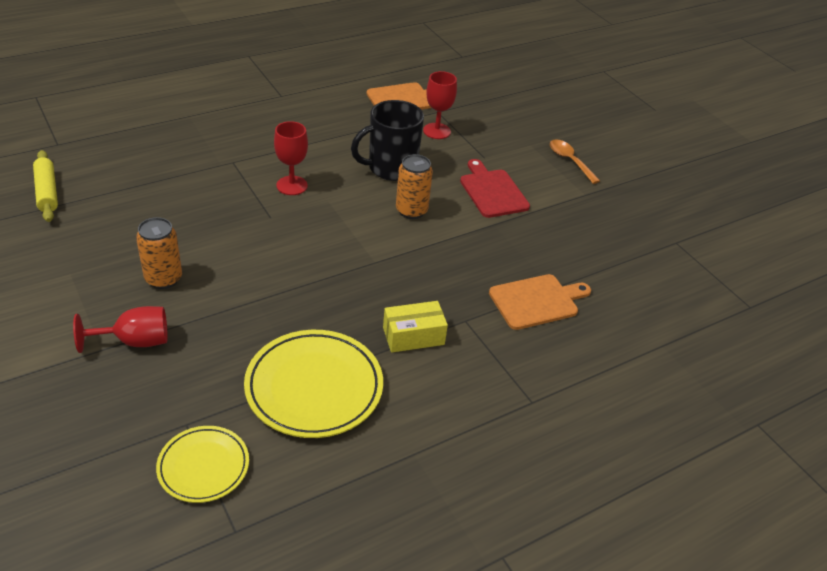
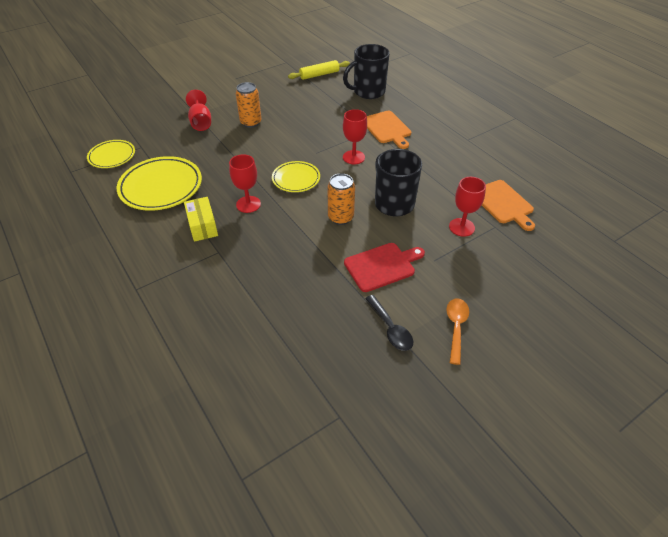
camera: 90 degrees right, 5 degrees up
(130, 151) = (368, 92): none -> black mug
(327, 241) = (296, 179): none -> yellow plate
(374, 289) = (248, 204): none -> red goblet
(537, 301) = (240, 294): orange cutting board -> orange cutting board (387, 128)
(569, 161) = (456, 327): orange spoon -> orange spoon turned 45 degrees counterclockwise
(575, 198) = (390, 329): none -> black spoon

